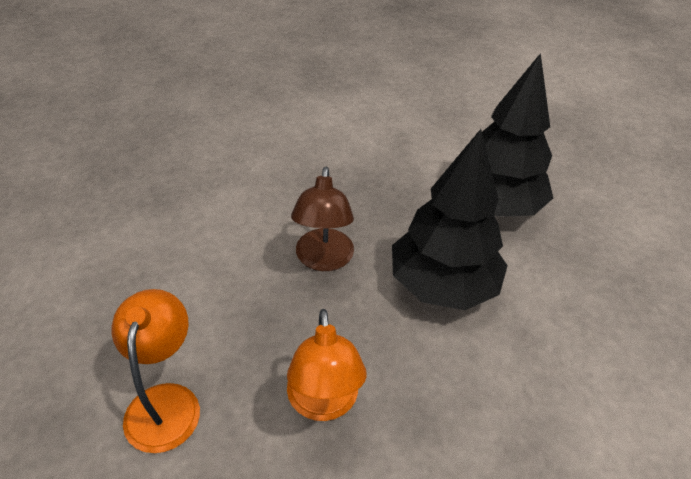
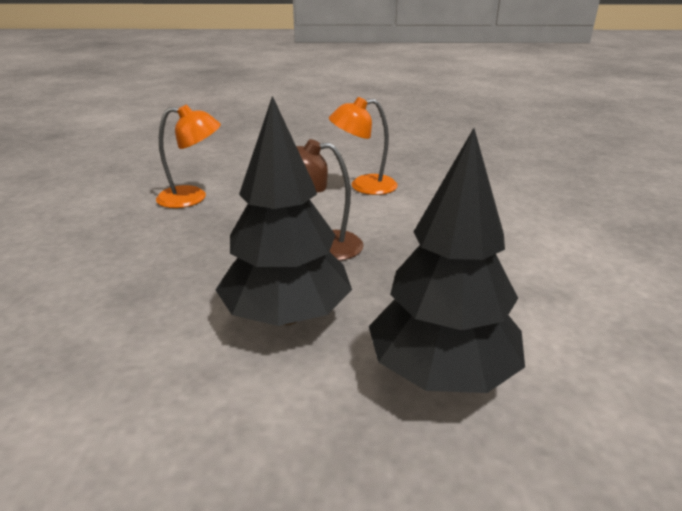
camera: 90 degrees right, 15 degrees down
(323, 403) = (167, 251): orange lamp -> orange lamp (363, 186)

